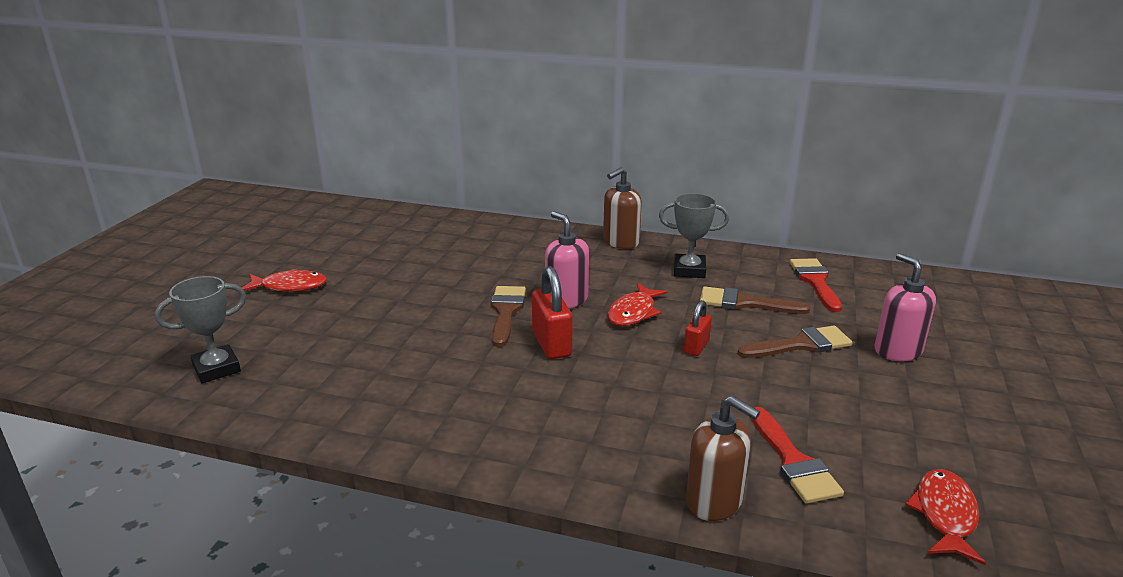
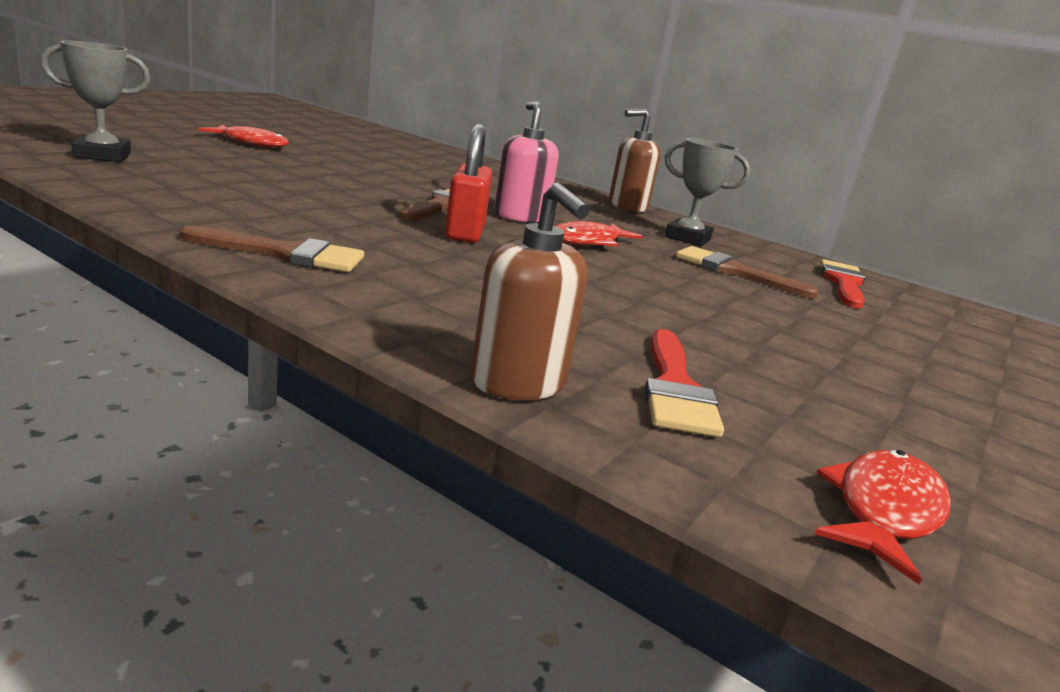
camera: 15 degrees right, 5 degrees down
(696, 347) = (638, 279): red padlock -> none
(801, 345) = (781, 314): brown brush -> brown brush (285, 254)
(897, 351) = (919, 354): pink soap dispenser -> none

